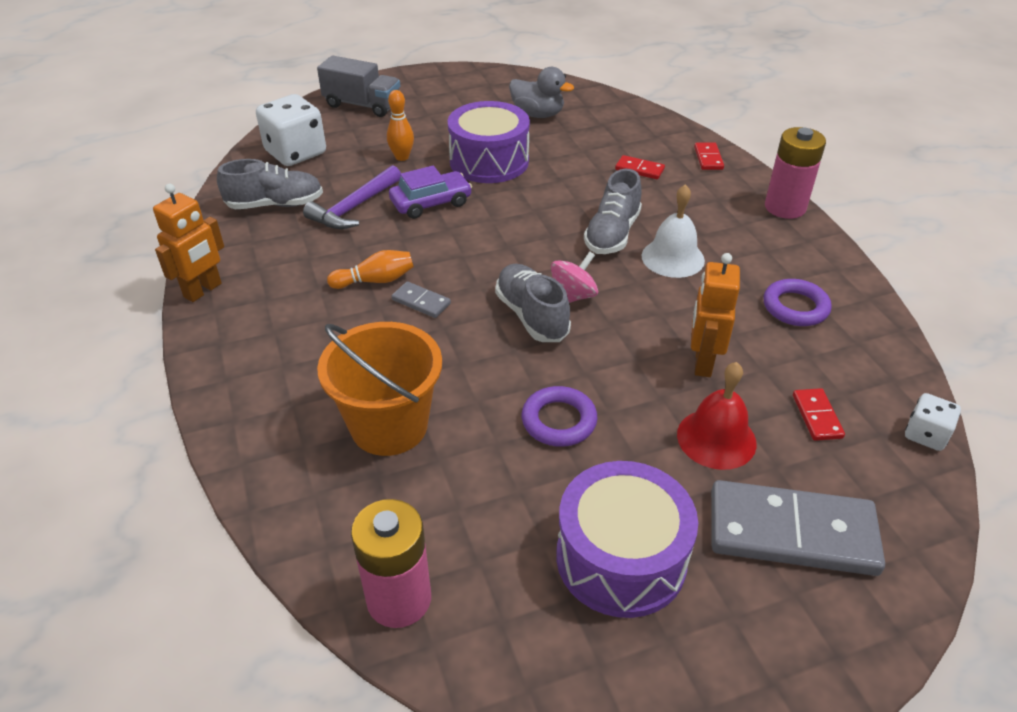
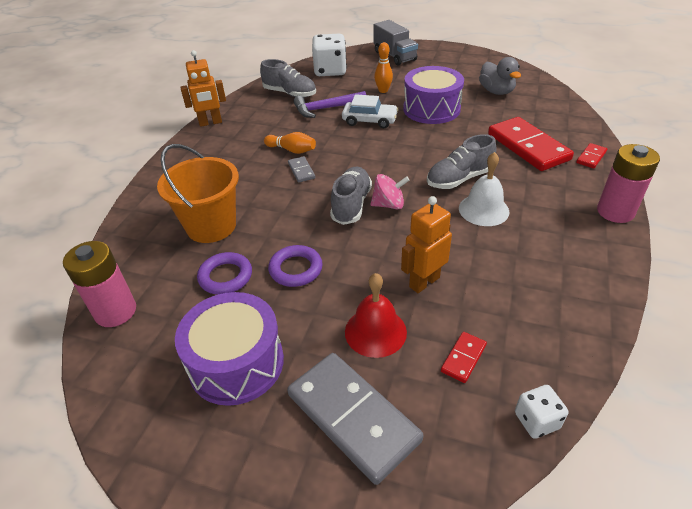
camera: 40 degrees right, 0 degrees up
(431, 203) = (369, 120): purple car -> white car
(639, 169) = (527, 147): red domino -> red domino, size x2.25
(795, 307) = (538, 280): purple ring -> purple ring (225, 276)

